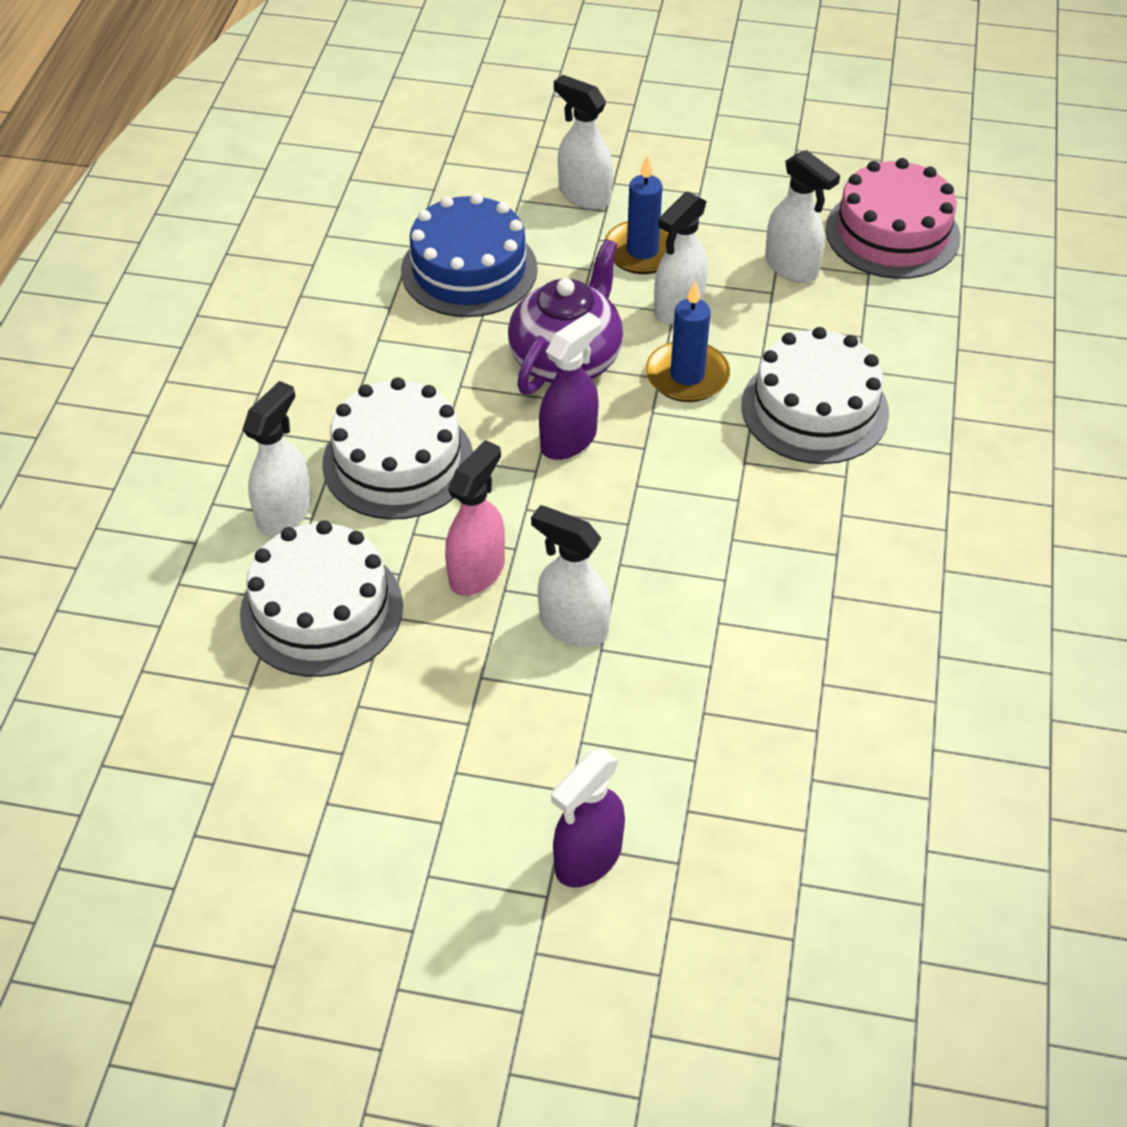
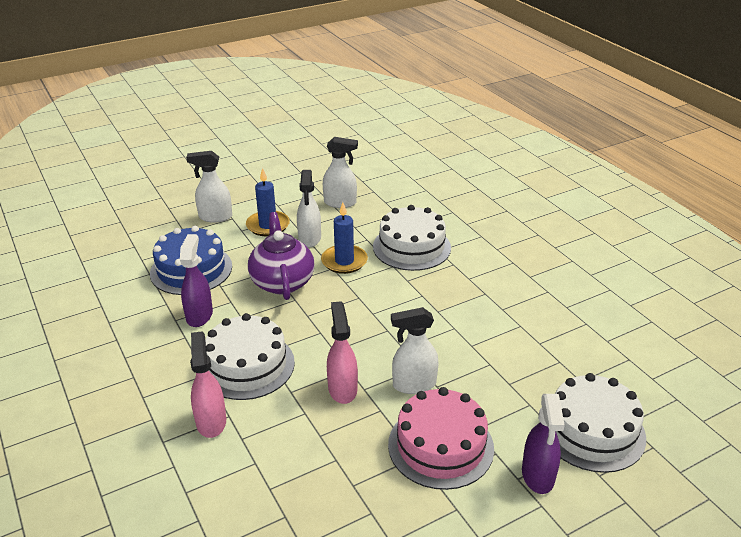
camera: 40 degrees left, 15 degrees down
(285, 512) = (211, 421): white spray bottle -> pink spray bottle
(321, 610) = (283, 453): white cake -> white cake (592, 431)
(569, 440) = (321, 312): purple spray bottle -> purple spray bottle (199, 315)
(892, 233) = (366, 174): pink cake -> pink cake (440, 446)

